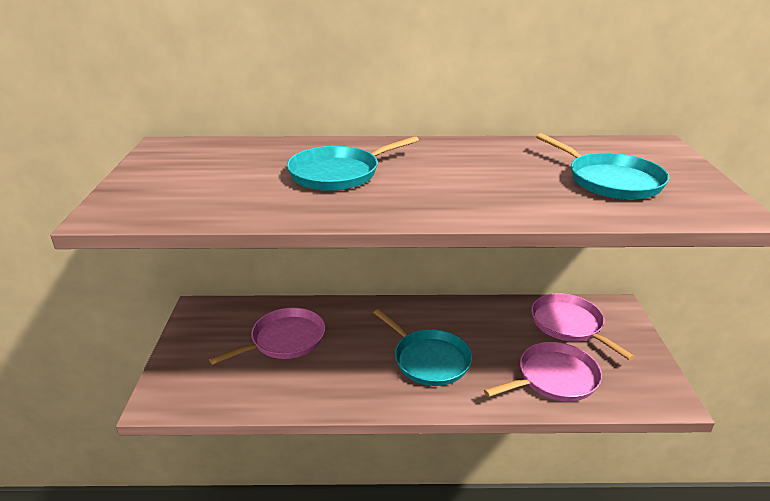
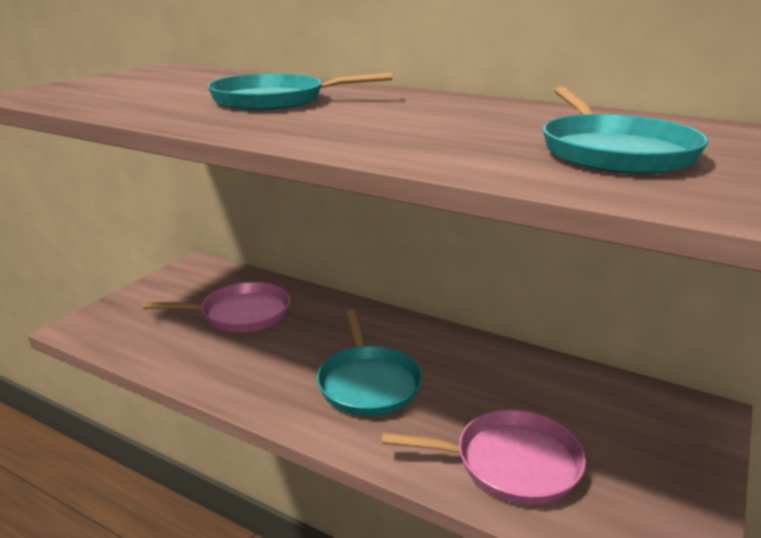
camera: 30 degrees right, 5 degrees down
(569, 325) = (601, 409): pink pan -> none

